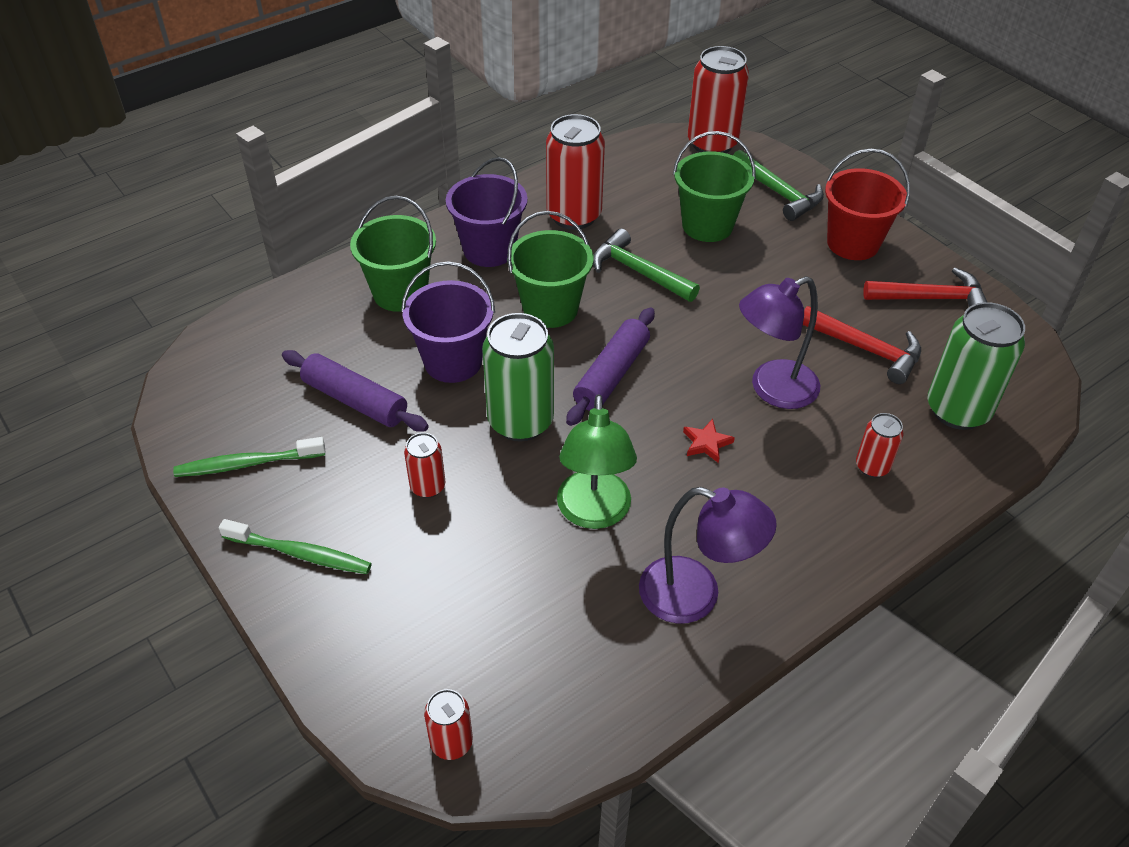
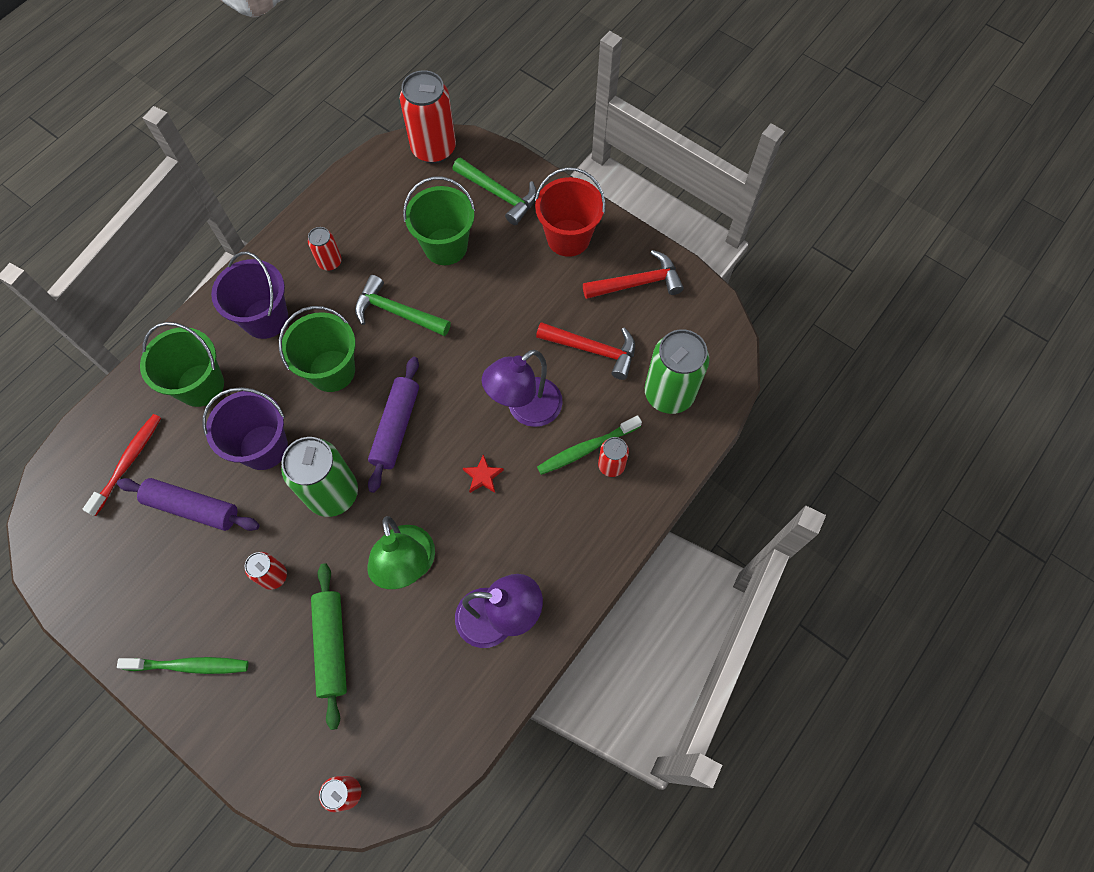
camera: 15 degrees left, 20 degrees up
(247, 464) = (121, 594): green toothbrush -> green toothbrush (586, 449)
(298, 344) = (128, 462): none -> red toothbrush
(477, 574) = (332, 645): none -> green rolling pin
(574, 216) = (330, 262): red can -> red can, size x0.51

